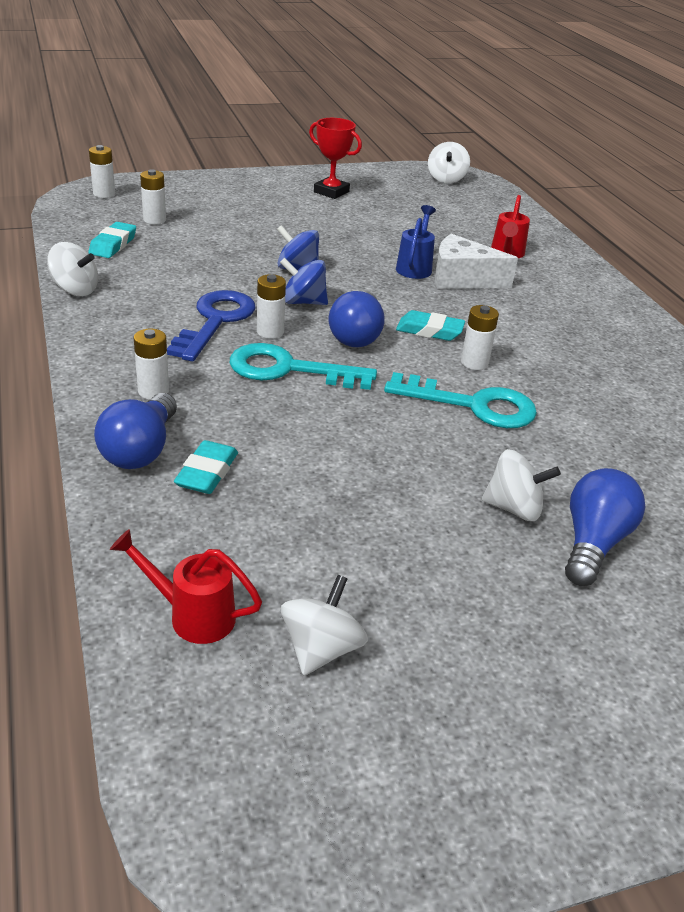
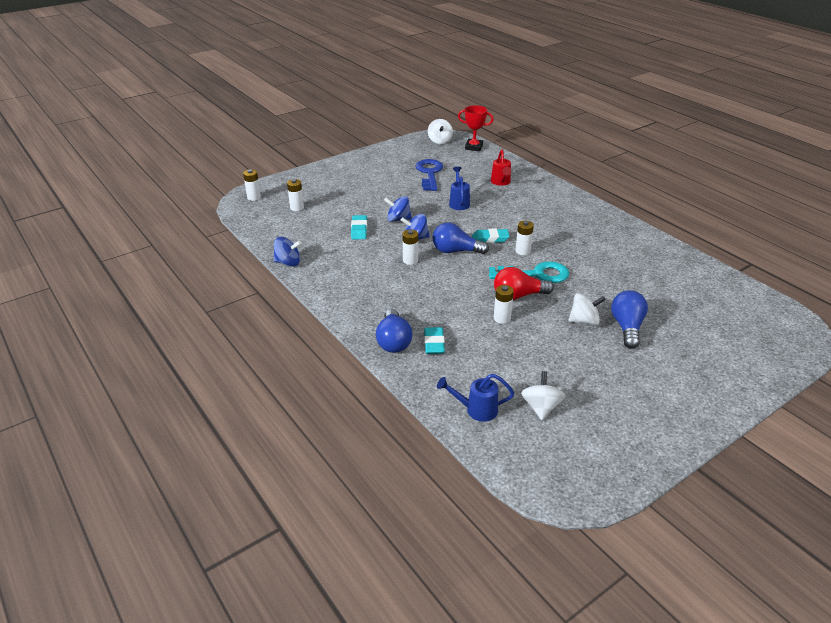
camera: 15 degrees left, 0 degrees up
(75, 289) = (288, 262): white spinning top -> blue spinning top
(113, 245) = (286, 229): turquoise eraser -> turquoise eraser (359, 230)
(153, 391) = (376, 309): white battery -> white battery (502, 318)
(192, 615) = (476, 410): red watering can -> blue watering can
(215, 321) = (378, 262): blue key -> blue key (429, 173)
(289, 369) = (435, 279): turquoise key -> none
(331, 192) = (382, 165): red trophy -> red trophy (474, 147)
(357, 335) = (455, 251): blue light bulb -> blue light bulb turned 105 degrees clockwise
(417, 432) = (518, 296): none -> red light bulb
(462, 279) = (487, 204): white cheese -> none

